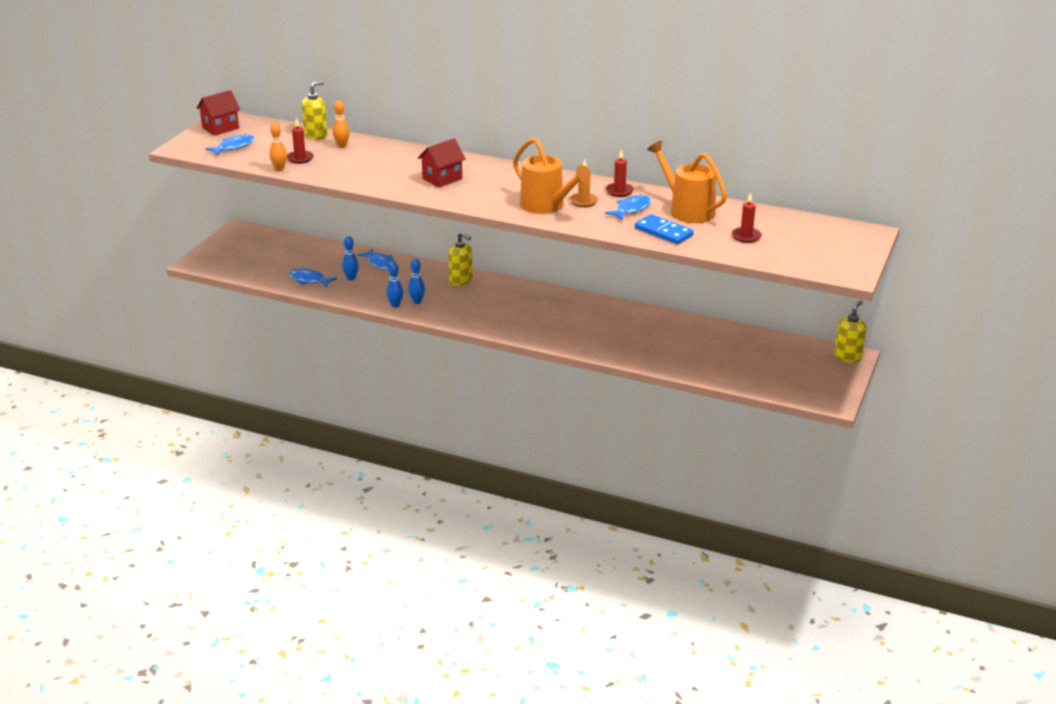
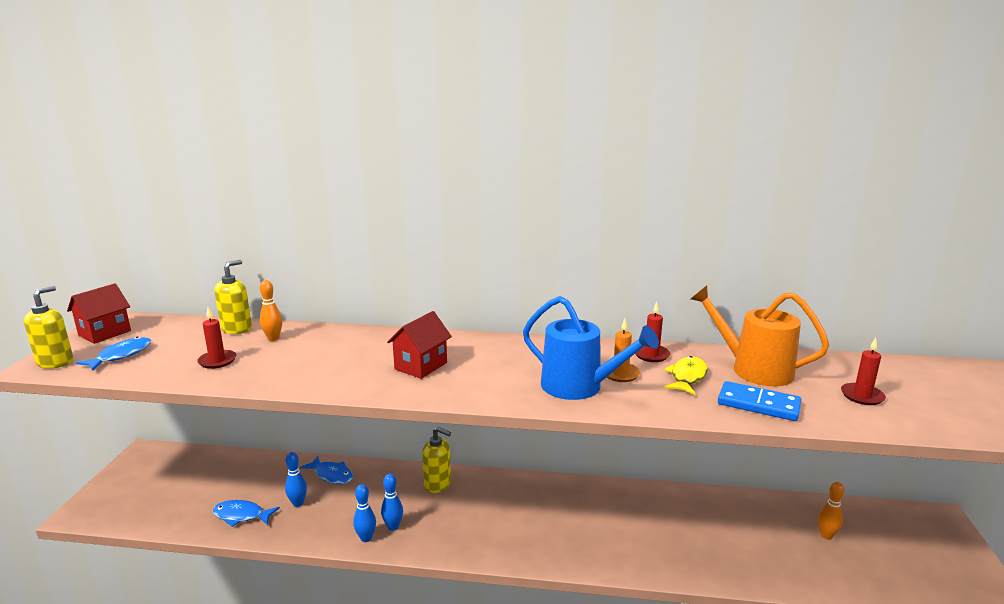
camera: 15 degrees left, 10 degrees down
(279, 169) = (187, 380): orange bowling pin -> orange bowling pin (826, 535)
(547, 206) = (580, 387): orange watering can -> blue watering can
(631, 209) = (687, 377): blue fish -> yellow fish
(847, 356) = (937, 520): yellow soap dispenser -> yellow soap dispenser (55, 362)

